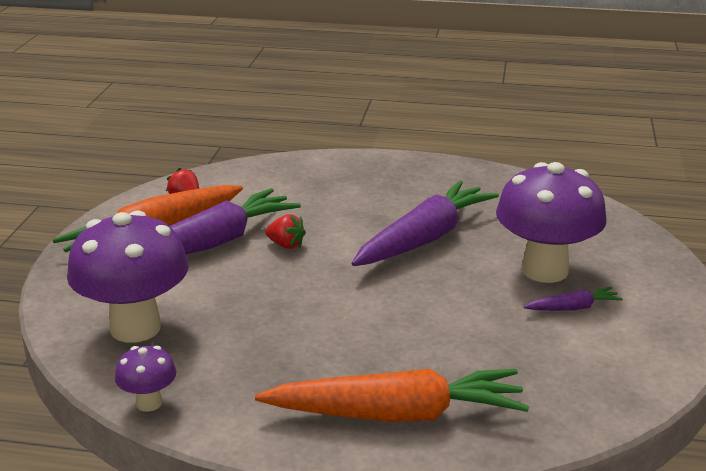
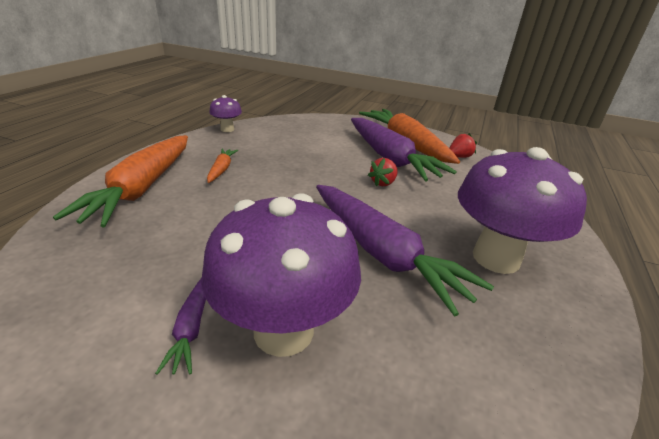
camera: 100 degrees right, 5 degrees up
(135, 328) = (298, 132): purple mushroom -> purple mushroom (496, 258)
(309, 365) = (221, 169): none -> orange carrot

